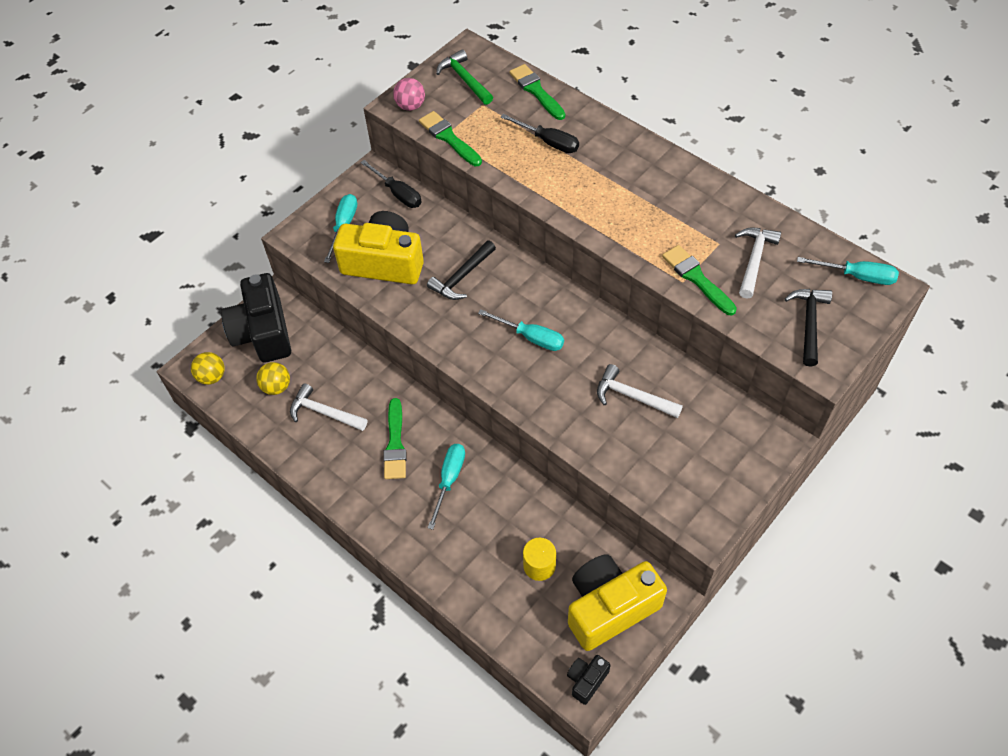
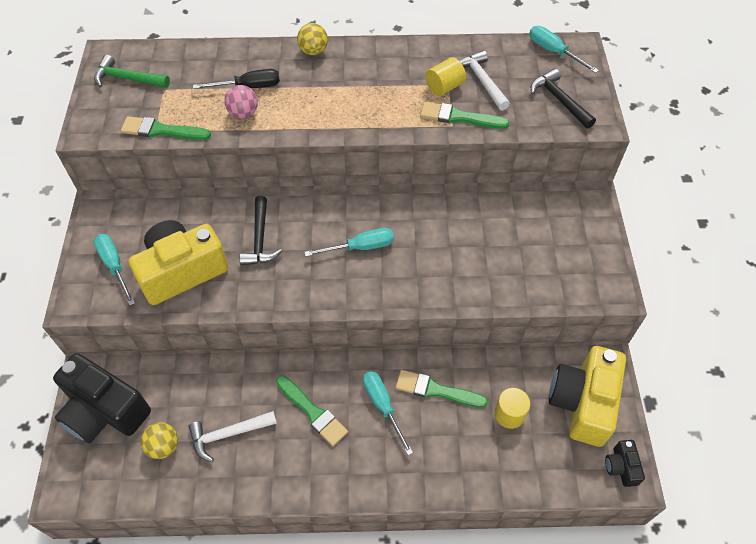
camera: 45 degrees left, 0 degrees up
(212, 377) = (92, 485): yellow ball -> yellow ball (313, 51)
(398, 193) = (138, 209): black screwdriver -> none
(410, 106) = (100, 125): pink ball -> pink ball (243, 113)
(536, 91) = (198, 55): green brush -> green brush (436, 390)
(632, 396) = (474, 237): white hammer -> none
(713, 244) = (444, 87): none -> yellow cylinder
(857, 276) = (553, 52): turquoise screwdriver -> turquoise screwdriver turned 105 degrees counterclockwise

